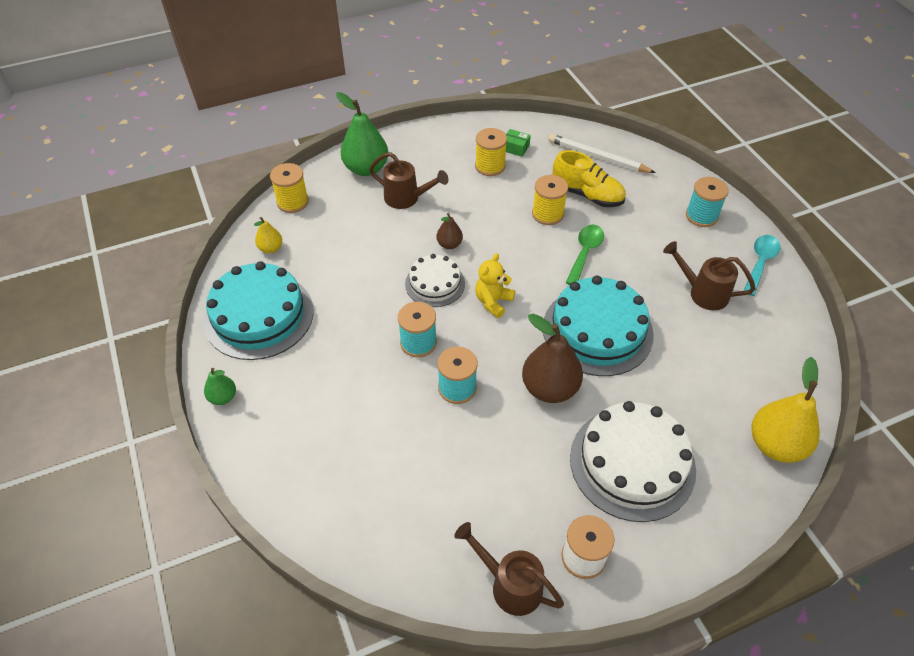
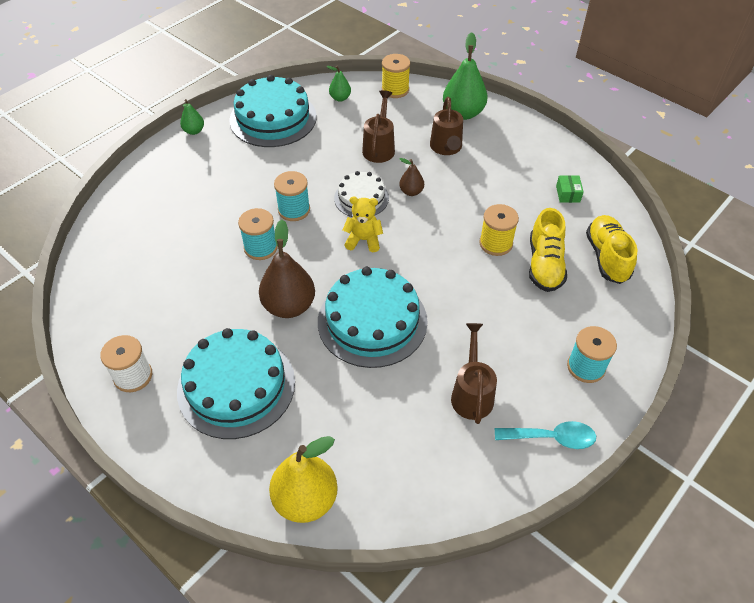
camera: 65 degrees right, 0 degrees up
(270, 248) = (340, 98): yellow pear -> green pear
(490, 166) = (528, 185): yellow spool -> none
(510, 585) = (95, 336): brown watering can -> brown watering can (379, 147)
(585, 253) = (463, 285): green spoon -> none
(597, 157) = (607, 257): white pencil -> yellow shoe
(632, 463) = (236, 386): white cake -> turquoise cake

